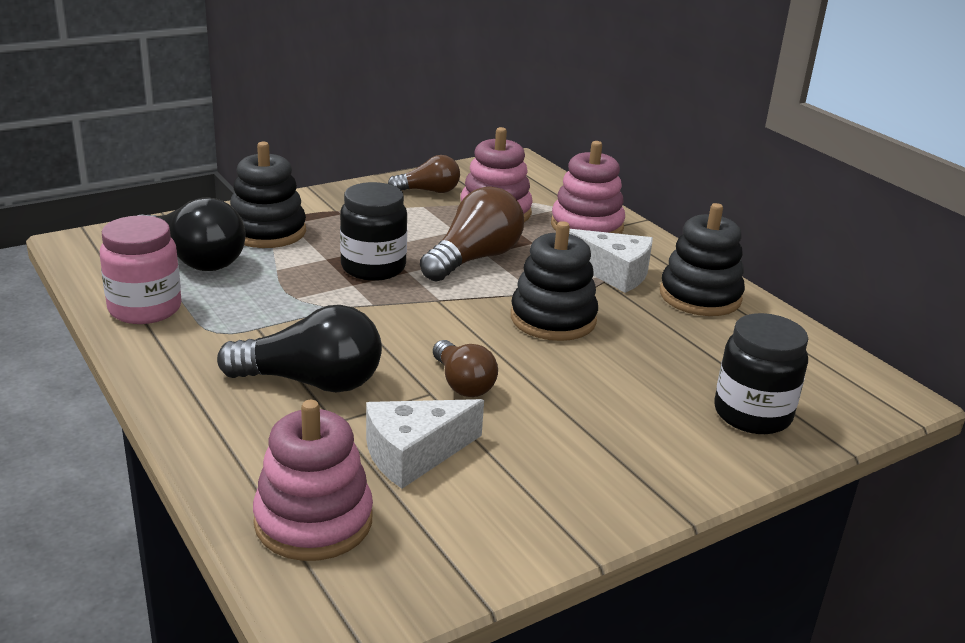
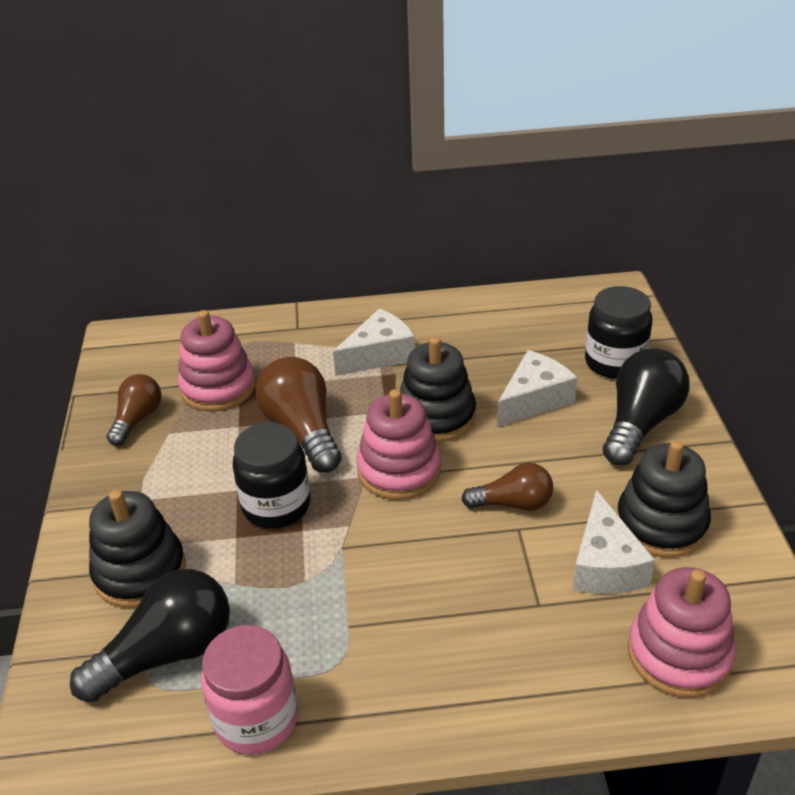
camera: 60 degrees left, 10 degrees up
(311, 382) = (468, 606): black light bulb -> black light bulb (640, 423)
(587, 226) = (286, 340): pink stacking toy -> pink stacking toy (399, 470)
(632, 371) = (534, 400): none -> white cheese
(700, 296) = (443, 323): black stacking toy -> black stacking toy (661, 524)

